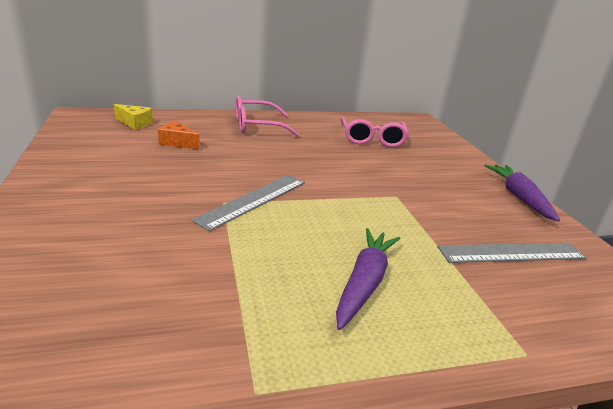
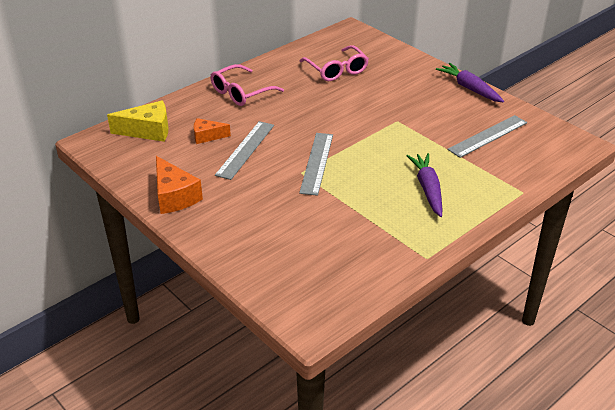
camera: 25 degrees left, 10 degrees up
(65, 173) = (174, 196): none -> orange cheese
(135, 123) = (148, 131): yellow cheese -> yellow cheese, size x1.62
(196, 163) = (245, 149): none -> grey ruler

